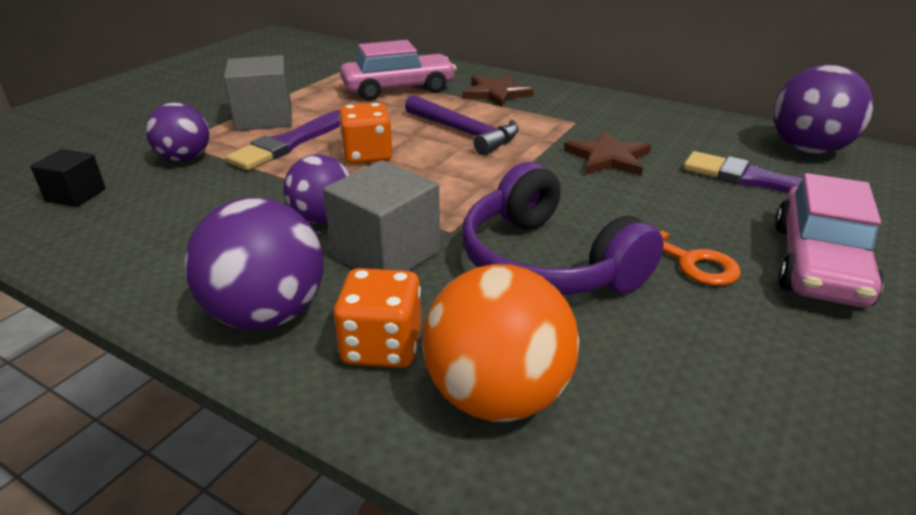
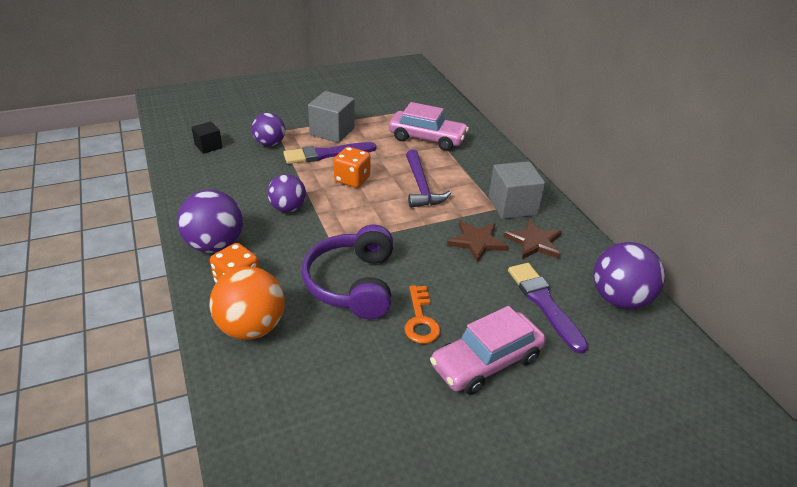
camera: 35 degrees right, 5 degrees up
(386, 253) = (291, 241): grey cube -> grey cube (512, 205)
(496, 93) = (480, 165): brown star -> brown star (534, 242)

